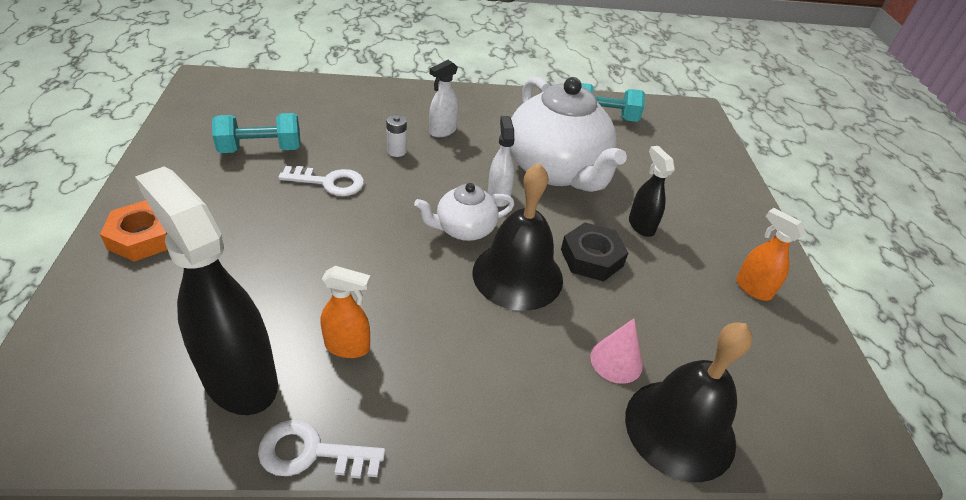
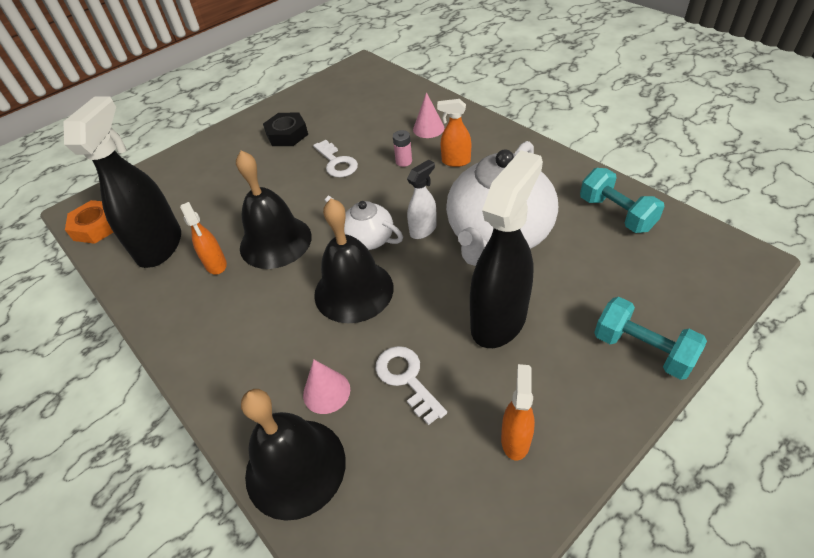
camera: 60 degrees right, 5 degrees up
(144, 237) = (220, 148): orange nut -> orange nut (96, 226)
(261, 149) = (331, 123): turquoise dumbbell -> turquoise dumbbell (642, 349)
(310, 452) = (135, 303): white key -> white key (406, 378)
(376, 114) = (428, 128): none -> pink cone
(380, 284) = (275, 241): none -> black bell
(396, 151) = (404, 161): white battery -> pink battery
(442, 131) = (455, 161): white spray bottle -> orange spray bottle
(591, 258) = (420, 315): black nut -> black nut (287, 134)
(641, 225) = (499, 320): black spray bottle -> black spray bottle, size x2.01

